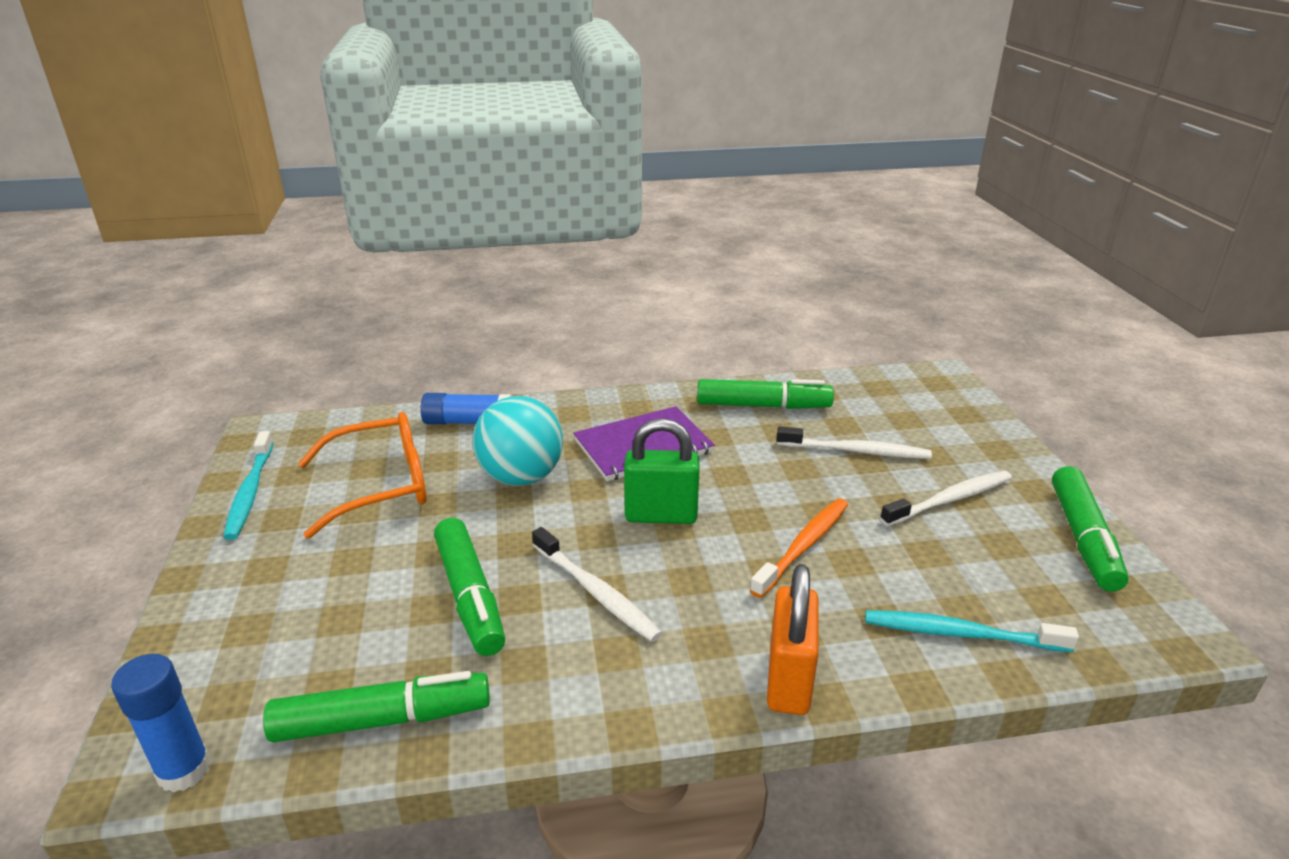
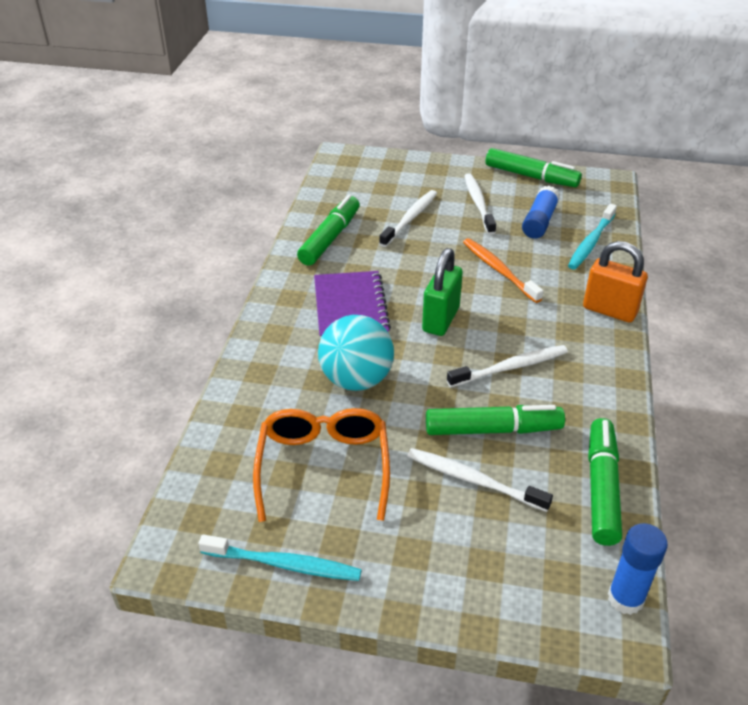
camera: 70 degrees left, 10 degrees up
(379, 595) = (473, 480): none -> white toothbrush
(468, 422) = (251, 398): blue glue stick -> blue glue stick (539, 221)

